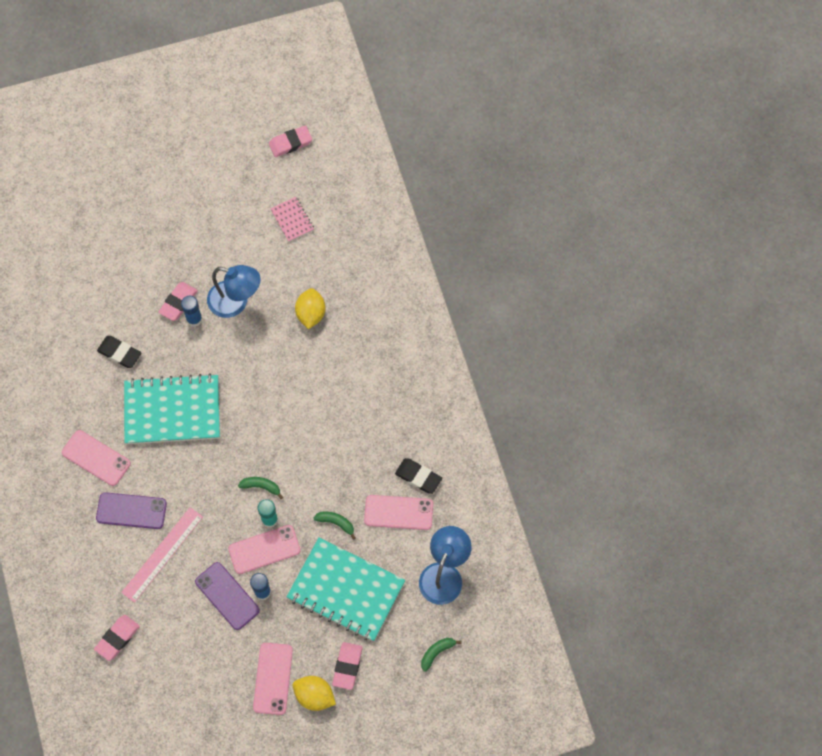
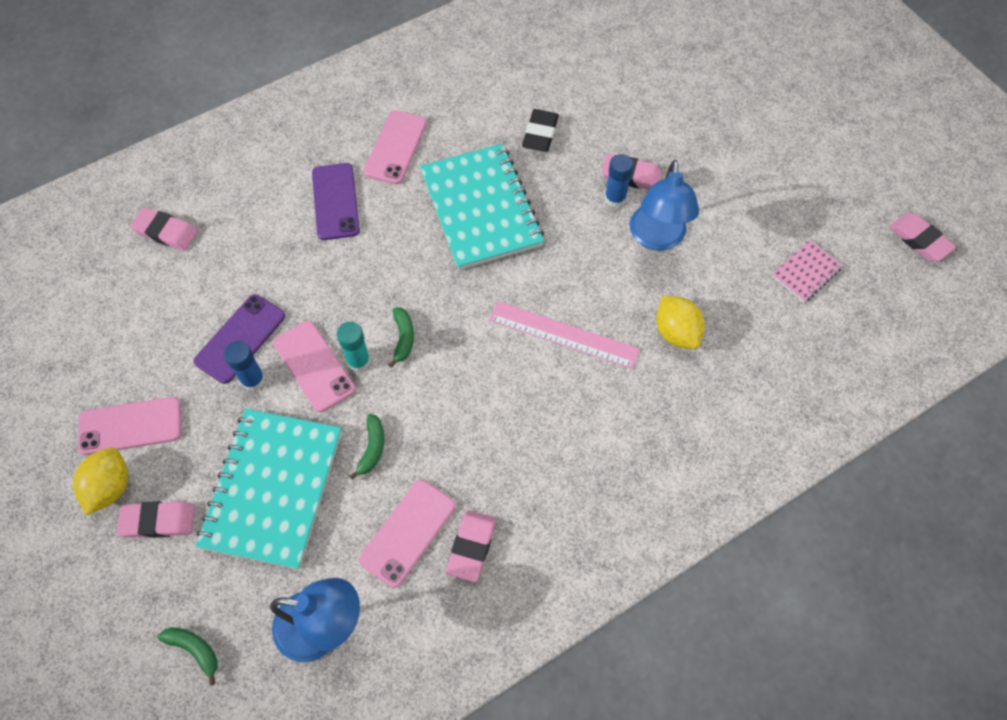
camera: 75 degrees right, 5 degrees down
(162, 554) = (284, 250): pink ruler -> pink ruler (563, 334)
(311, 314) = (676, 332): yellow lemon -> yellow lemon turned 75 degrees clockwise
(398, 512) = (408, 532): pink phone -> pink phone turned 45 degrees clockwise
(418, 477) = (471, 547): black eraser -> pink eraser

